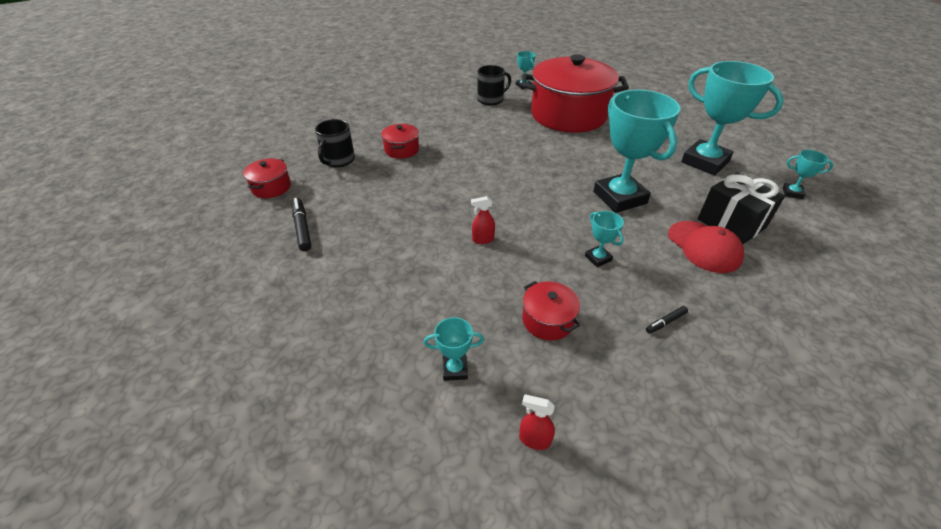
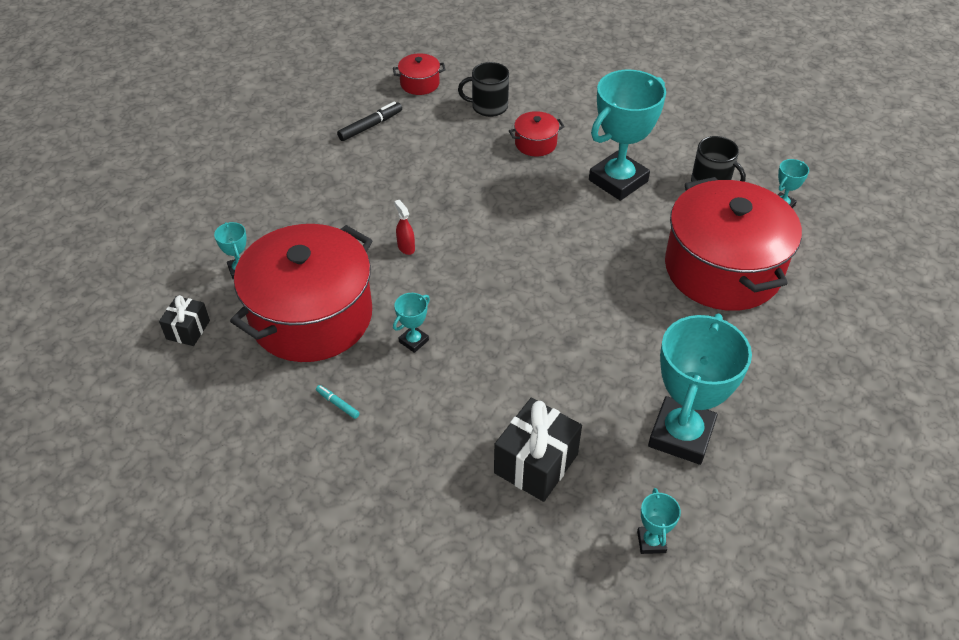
camera: 70 degrees right, 5 degrees up
(534, 439) = (188, 330): red spray bottle -> black gift
(547, 320) = (311, 316): red pot -> red pot, size x2.45
(619, 197) = (538, 347): turquoise trophy -> turquoise trophy (618, 181)
(665, 322) = (337, 404): black marker -> turquoise marker
(704, 247) = (474, 435): red cap -> none

